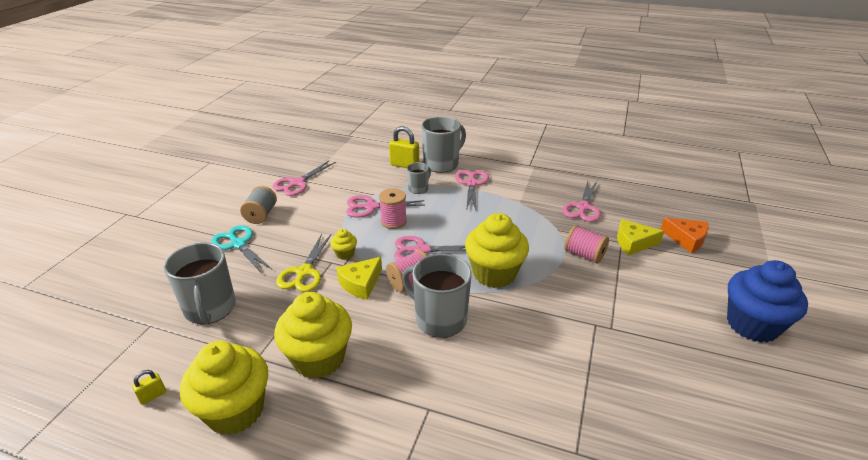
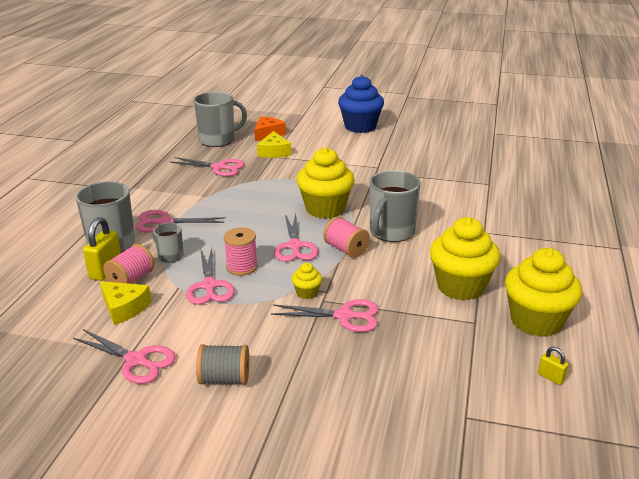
camera: 95 degrees left, 5 degrees down
(210, 308) = (423, 373): grey mug -> grey mug (218, 140)
(238, 244) = (297, 384): turquoise scissors -> none
(304, 272) = (344, 316): yellow scissors -> pink scissors
(361, 283) = (355, 276): yellow cheese -> yellow cheese (124, 308)
(584, 255) = (292, 171): pink spool -> pink spool (131, 279)

